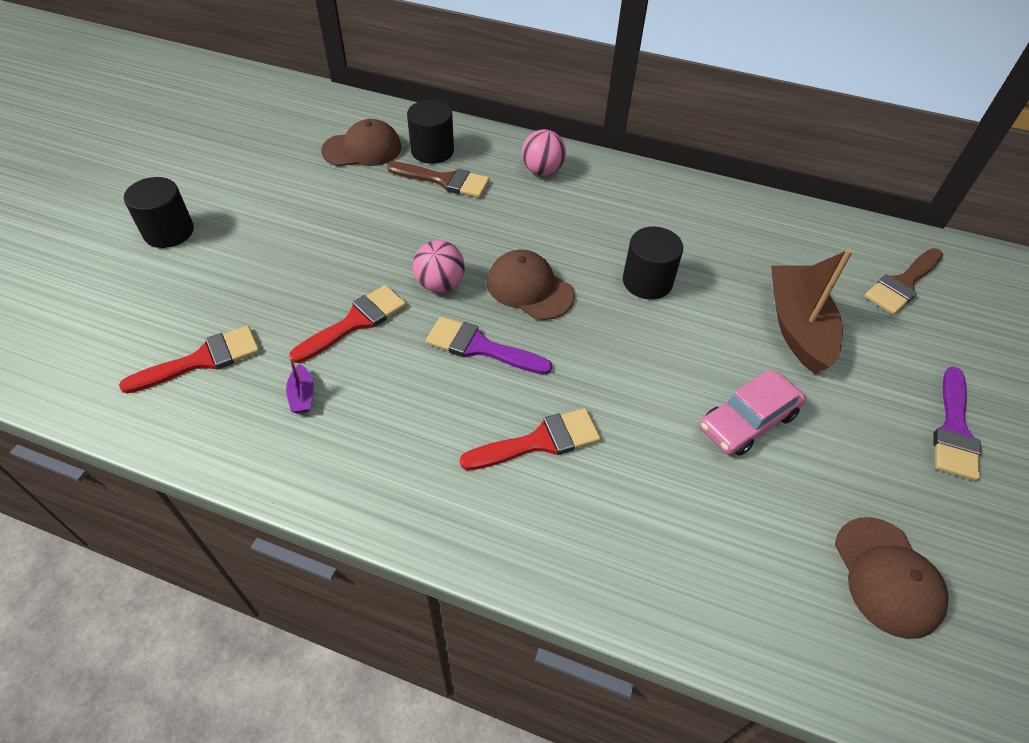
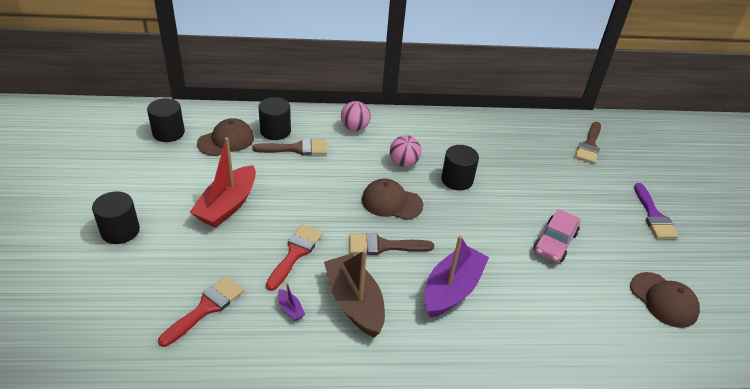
camera: 25 degrees left, 10 degrees down
(299, 123) = (168, 133): none -> black cylinder
(311, 234) = (227, 205): none -> red boat
(440, 284) = (335, 215): pink ball -> pink ball (403, 163)
(480, 347) = (383, 246): purple brush -> brown brush
(540, 441) = (452, 289): red brush -> purple boat
(797, 327) = (551, 183): brown boat -> brown boat (354, 302)

